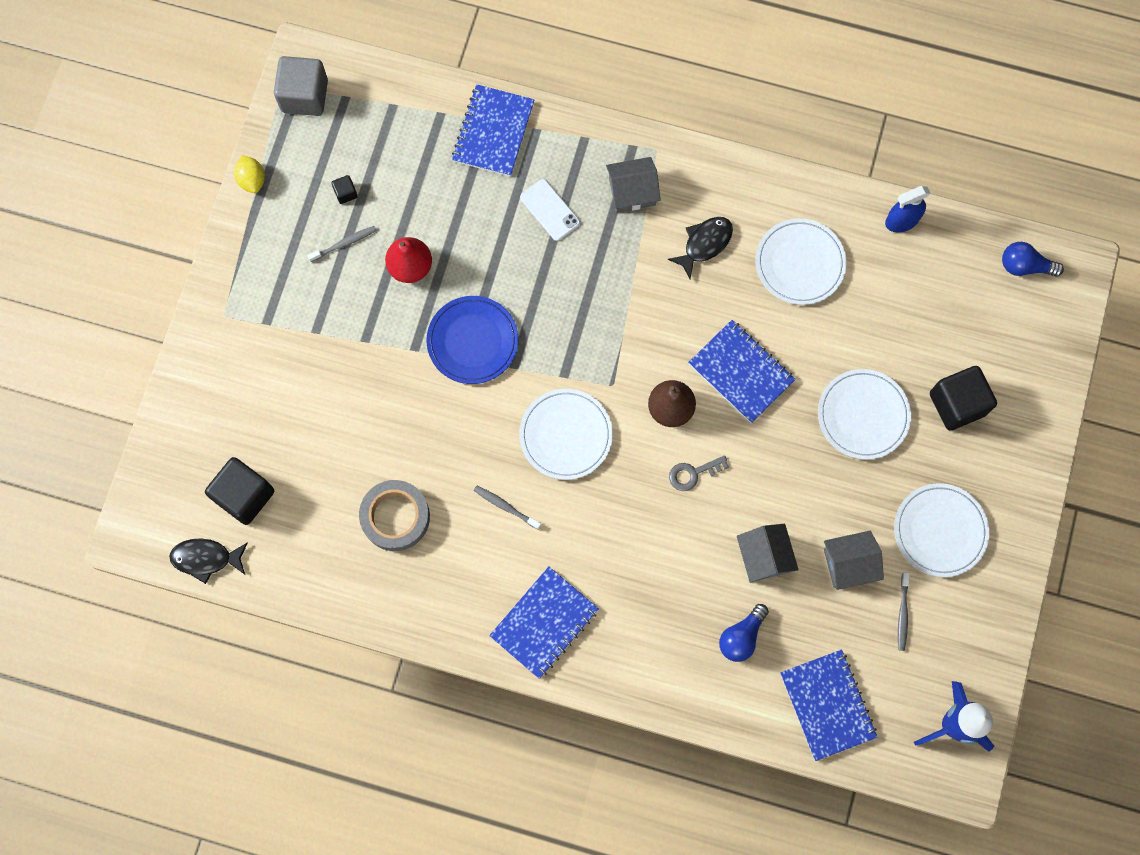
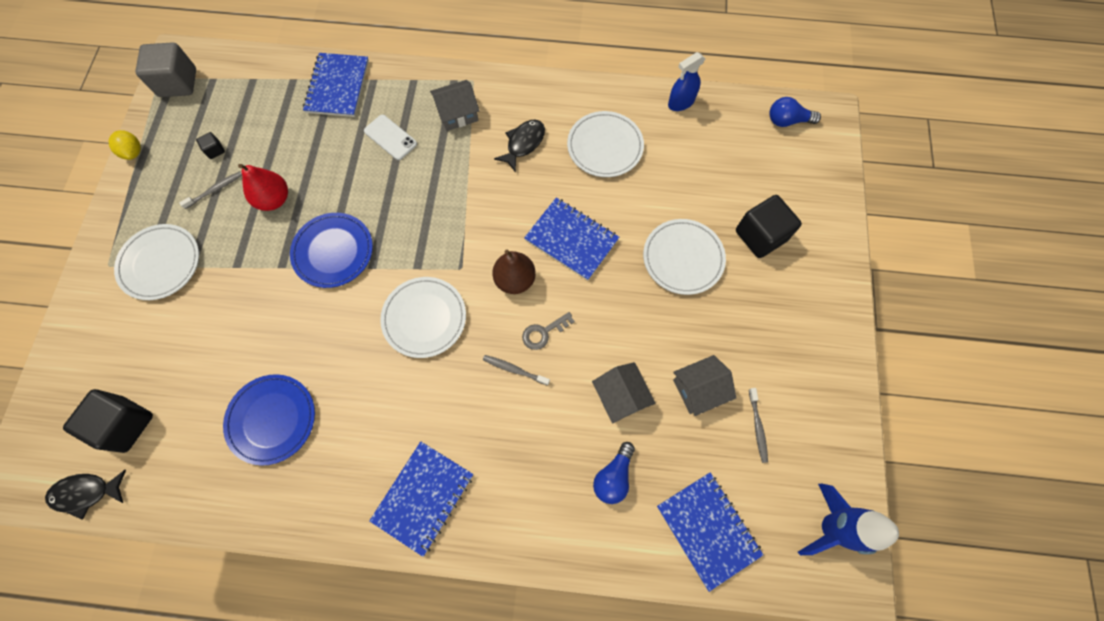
camera: 10 degrees left, 5 degrees down
(395, 517) = (272, 419): grey tape -> blue plate
(505, 506) = (375, 392): grey toothbrush -> grey toothbrush (514, 369)
(940, 531) = (772, 345): white plate -> white plate (160, 263)

